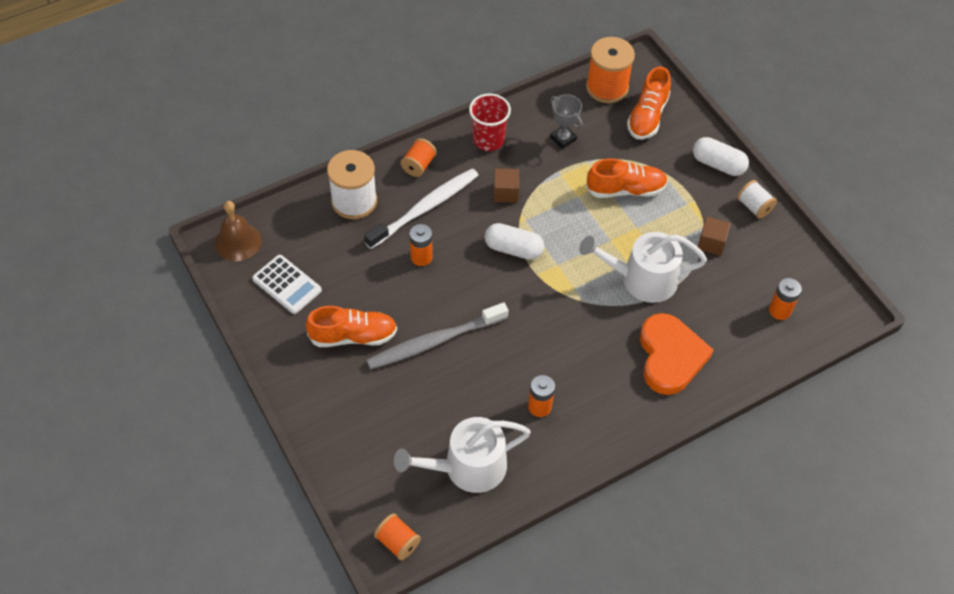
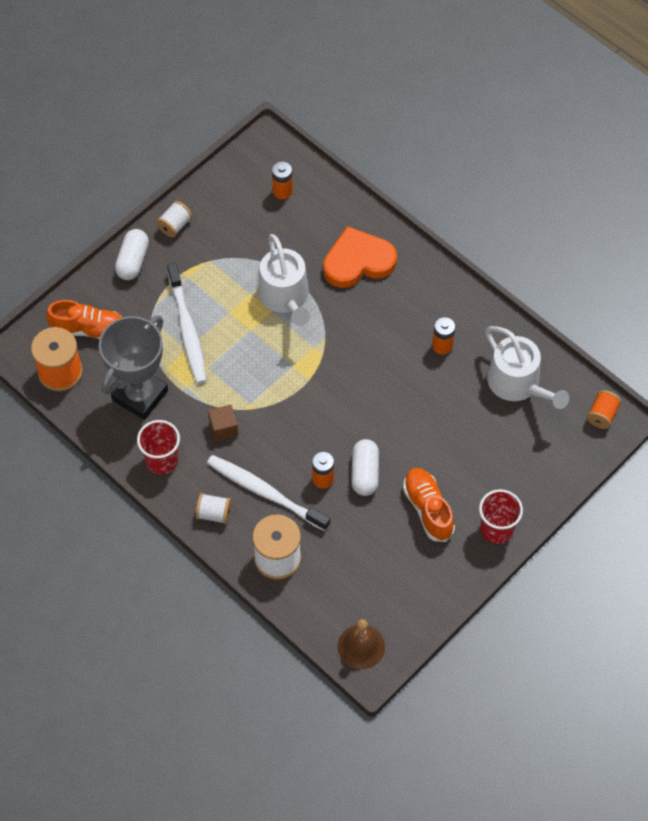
camera: 105 degrees left, 5 degrees up
(287, 284) = (394, 584): white calculator -> none
(305, 390) = (496, 529): none -> red cup
(418, 165) = (214, 513): orange spool -> white spool
(434, 341) = (409, 442): grey toothbrush -> none
(513, 249) = (287, 405): white capsule -> white capsule (364, 473)
(563, 138) = (140, 395): grey trophy -> grey trophy, size x2.07
(625, 189) = (187, 329): orange shoe -> white toothbrush
(711, 243) = (227, 251): brown cube -> none

